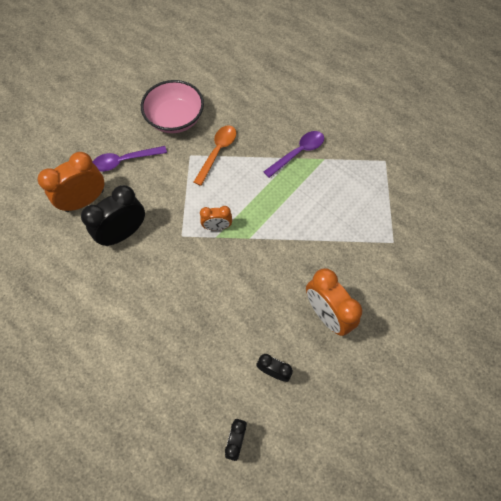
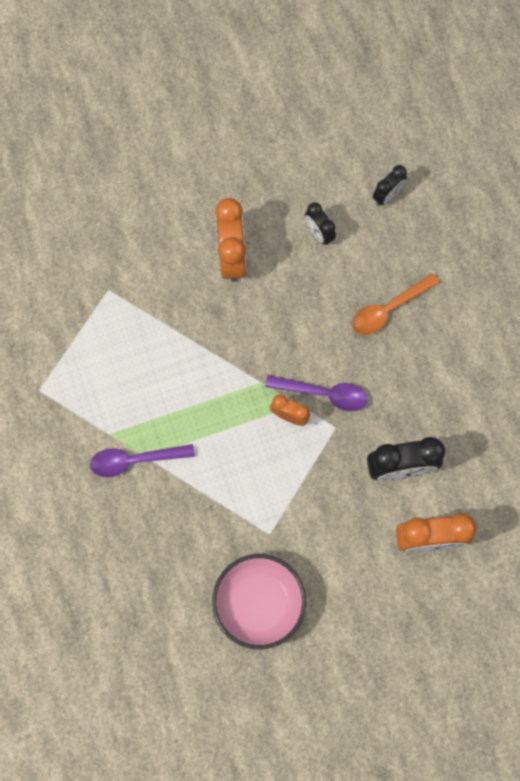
camera: 150 degrees left, 10 degrees up
(125, 161) = (355, 571): purple spoon -> purple spoon (323, 393)
(217, 152) = (233, 518): orange spoon -> orange spoon (388, 309)

